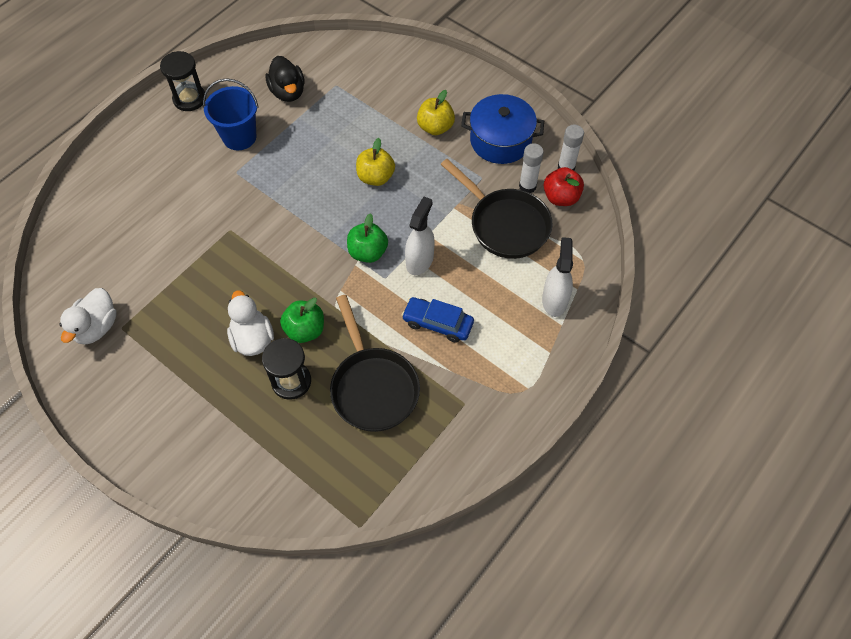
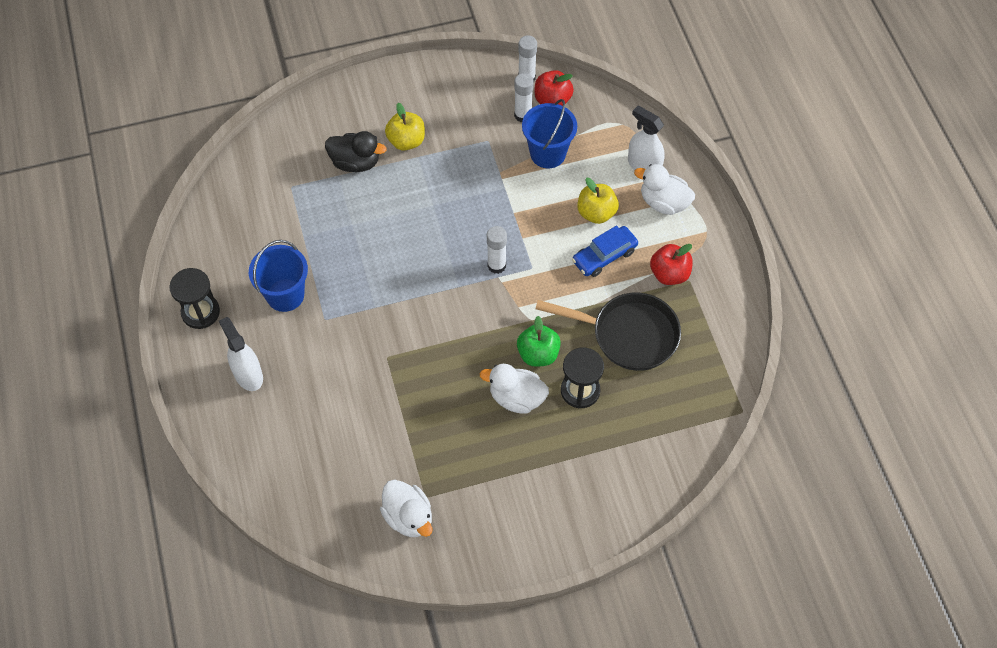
camera: 55 degrees left, 0 degrees up
(288, 92) = (265, 228): black duck -> black duck (355, 162)
(368, 252) = (496, 265): green apple -> white glue stick
(375, 177) = (422, 215): yellow apple -> yellow apple (596, 213)
(420, 260) = (534, 233): white spray bottle -> white spray bottle (248, 375)
(459, 384) = (669, 274): none -> red apple
(500, 140) = (461, 104): blue pot -> none
(505, 224) = (548, 153): black pan -> blue bucket
(529, 337) = (663, 202): none -> white duck

